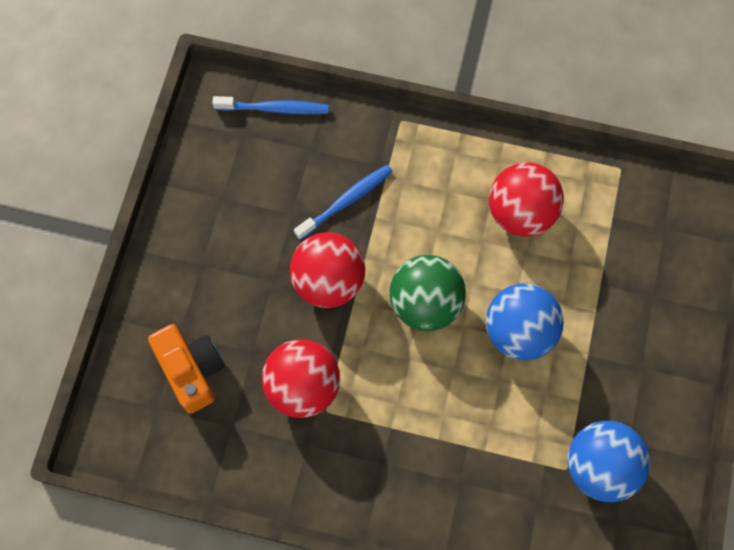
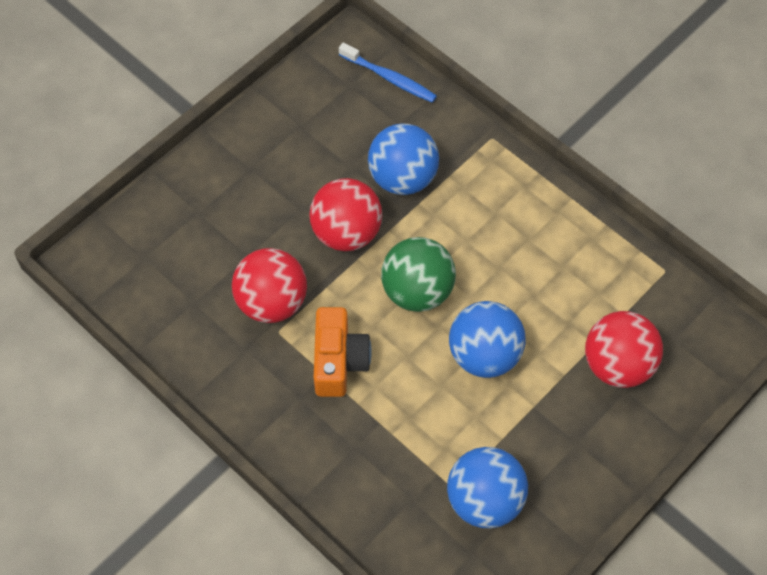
camera: 30 degrees right, 10 degrees down
(191, 370) = (190, 243): orange camera -> orange camera (338, 361)
(346, 201) = (403, 178): blue toothbrush -> blue ball
(520, 213) = (549, 262): red ball -> red ball (618, 365)

